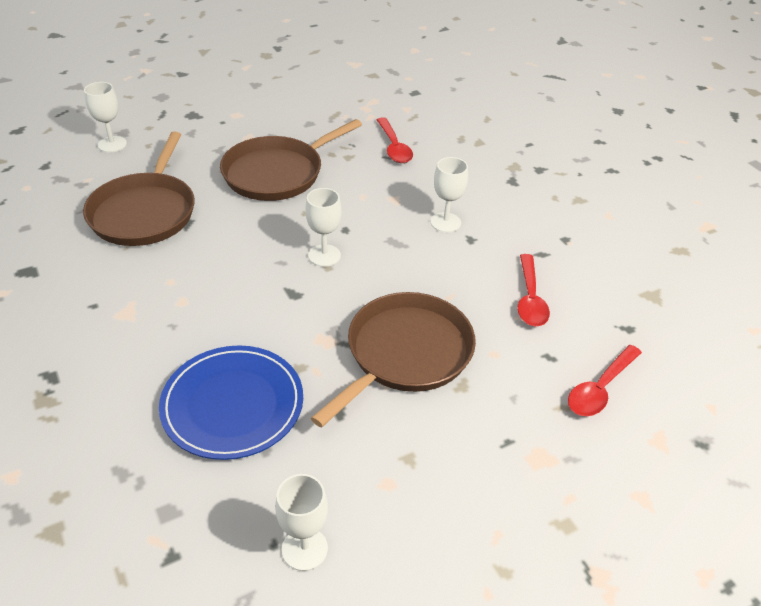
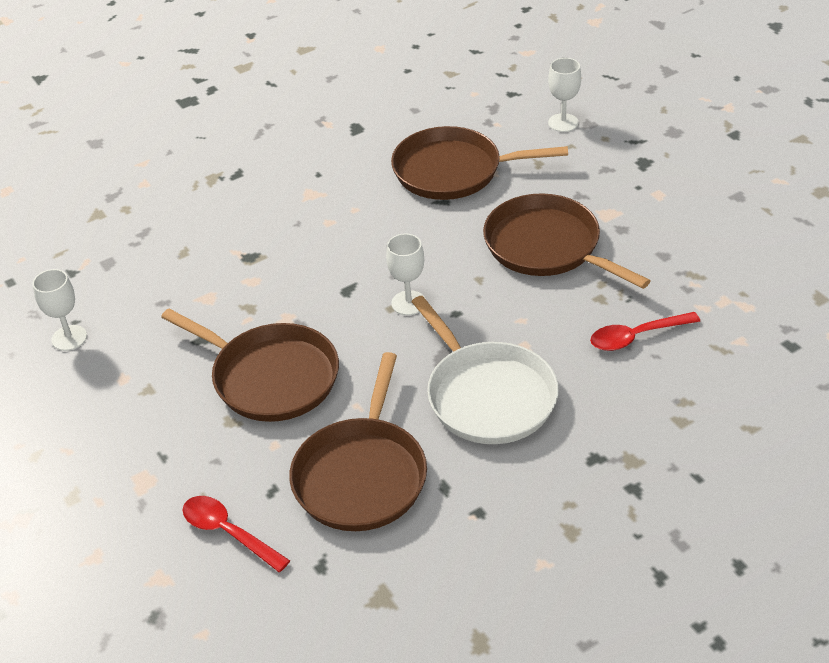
camera: 90 degrees right, 0 degrees up
(232, 404) = (207, 276): blue plate -> none
(445, 222) = (487, 395): white goblet -> white pan
(530, 298) = (361, 475): red spoon -> brown pan

